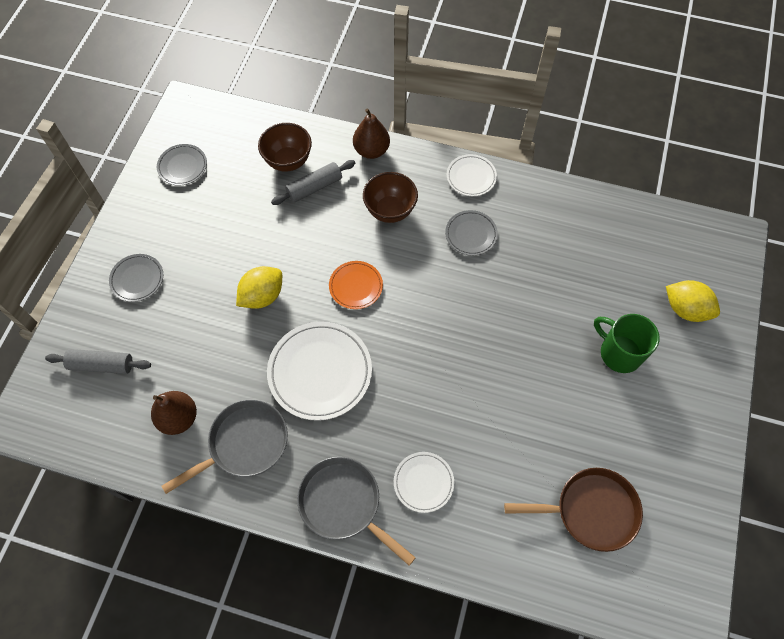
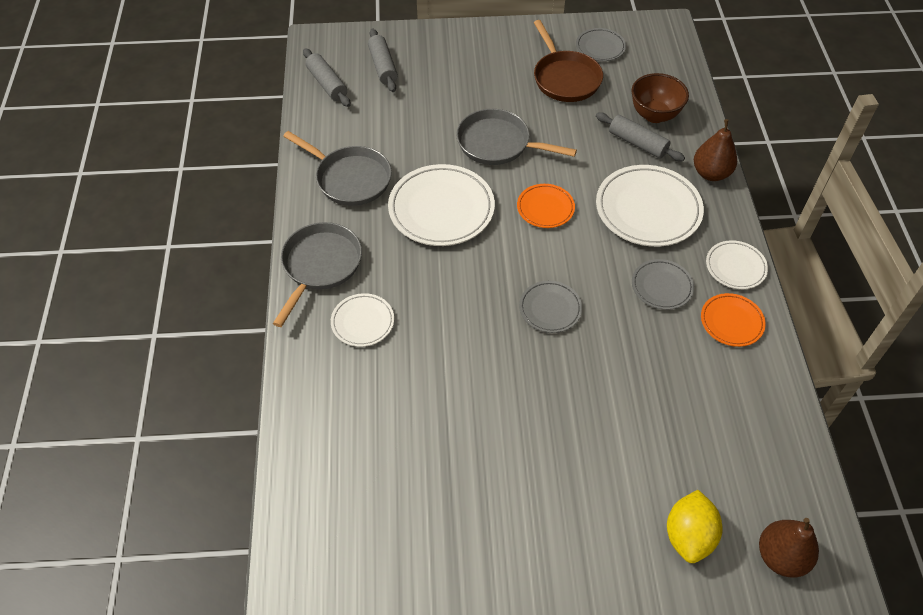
camera: 70 degrees right, 10 degrees down
(97, 429) = (327, 84): none -> grey rolling pin
(137, 279) = (471, 59): grey plate -> grey plate (550, 309)
(178, 418) = (356, 129): brown pear -> brown pear (781, 556)
(262, 296) = (498, 144): yellow lemon -> grey pan
(390, 211) = (648, 209): brown bowl -> white plate
(520, 203) = (731, 322): none -> orange plate
(590, 511) = (386, 482): brown pan -> brown pan (565, 78)
(619, 353) = (590, 471): green mug -> none

